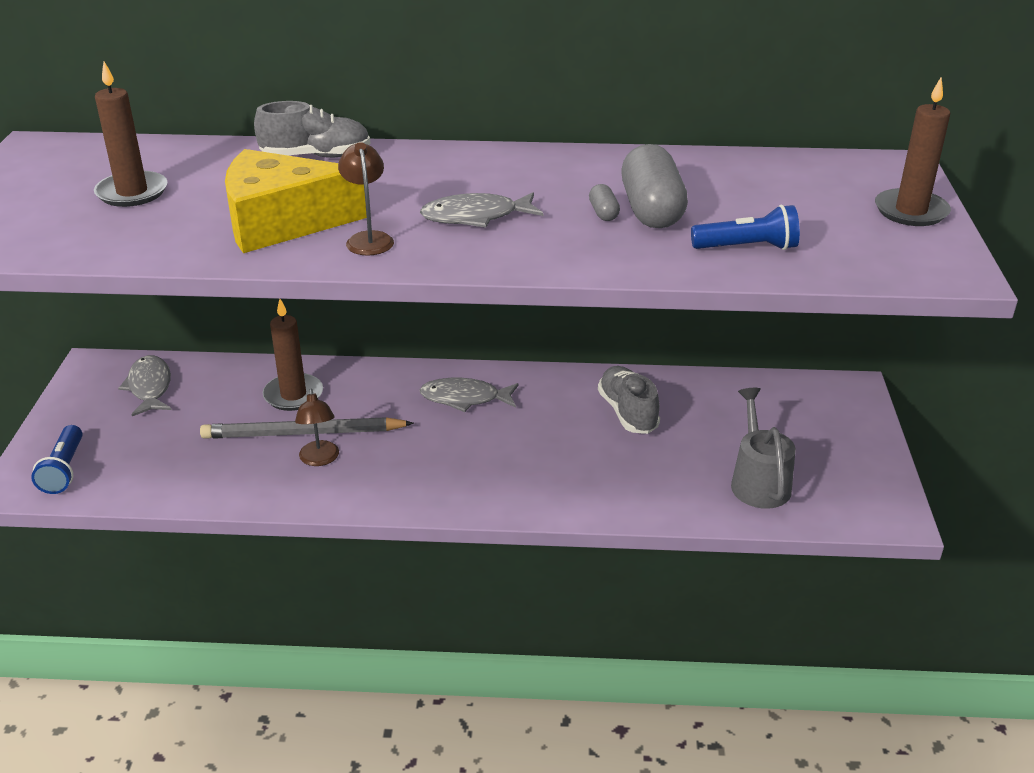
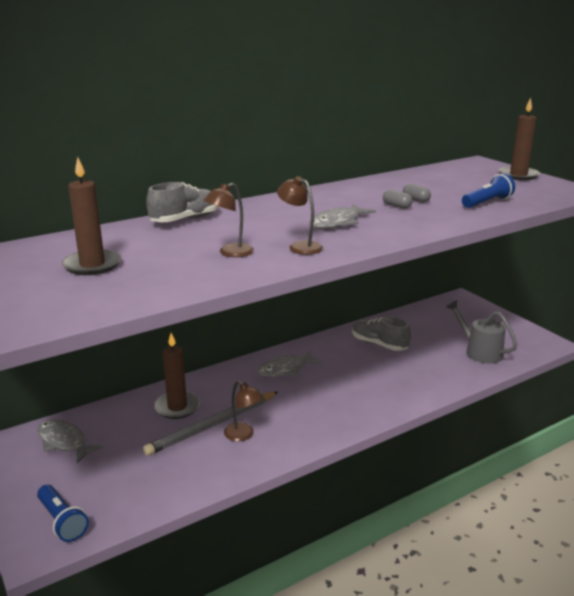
camera: 35 degrees left, 10 degrees down
(281, 222) = (230, 253): yellow cheese -> brown lamp
(651, 210) = (415, 200): grey capsule -> grey capsule, size x0.44

